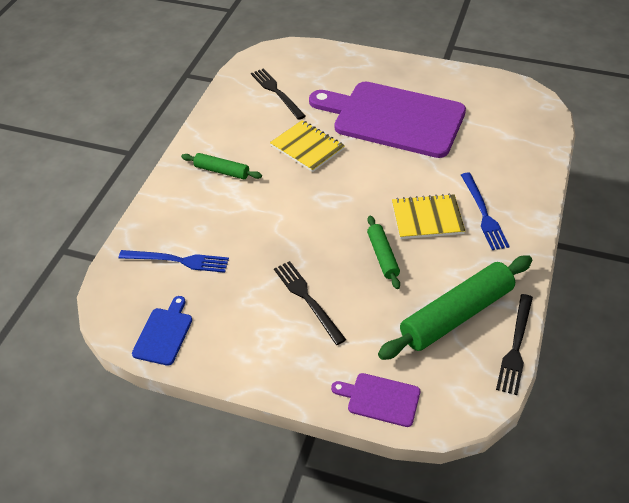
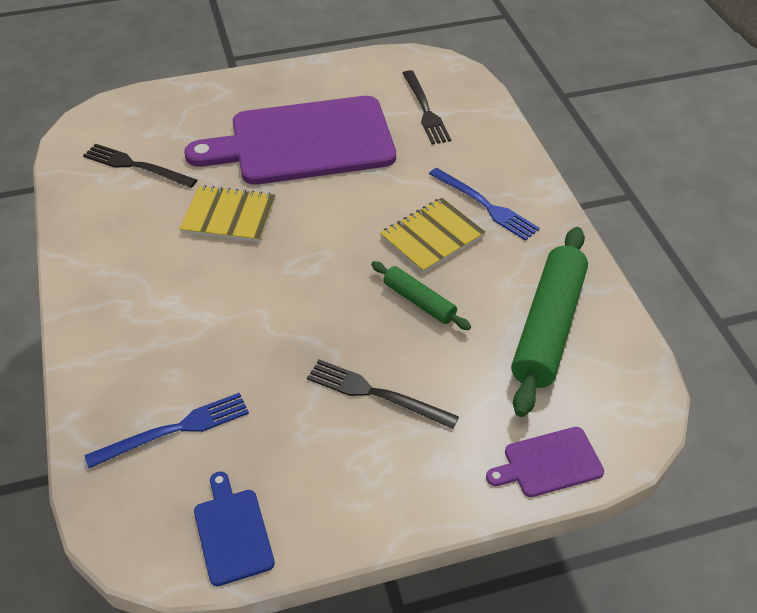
camera: 35 degrees left, 0 degrees up
(222, 171) = (142, 291): green rolling pin -> none
(516, 346) = (631, 330): black fork -> black fork (425, 110)

